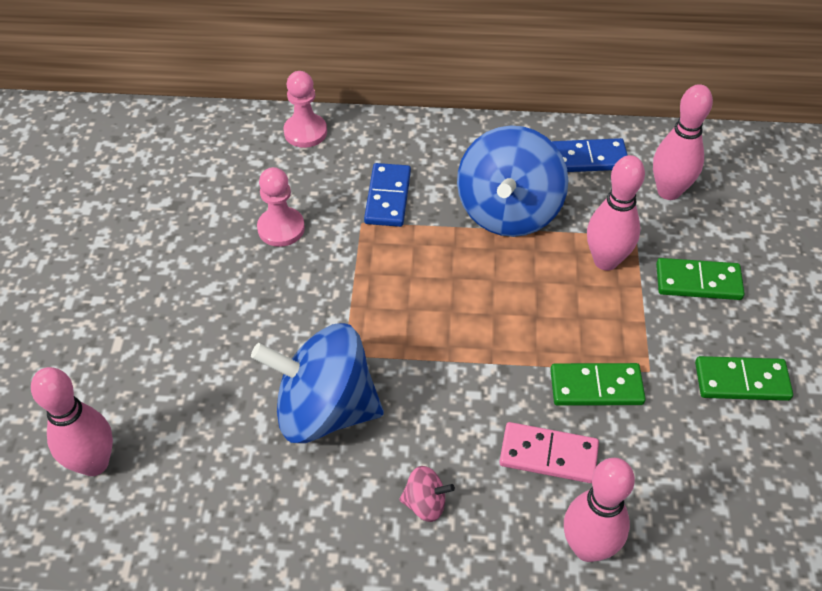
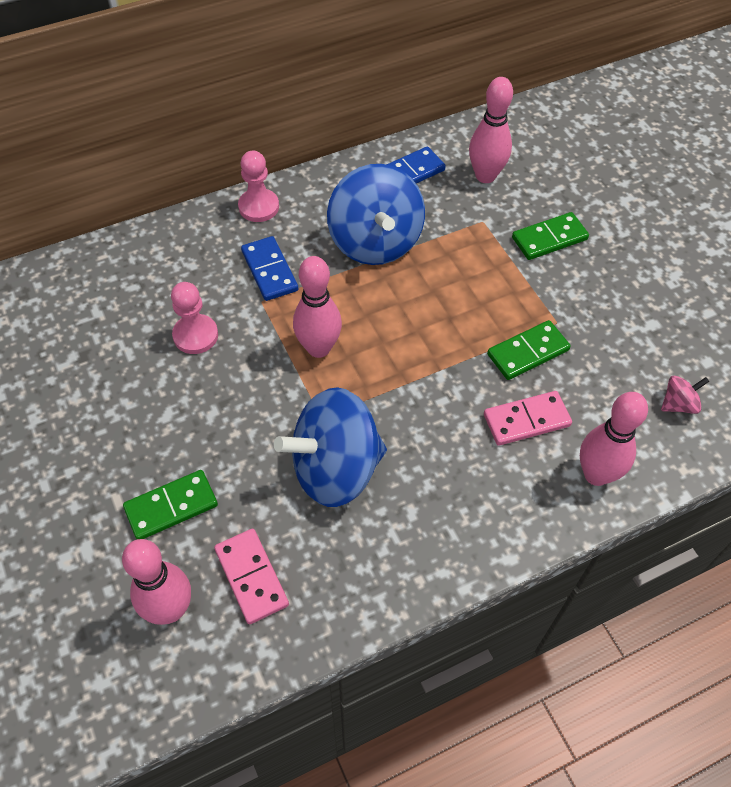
camera: 30 degrees left, 5 degrees up
(181, 471) = (251, 577): none -> pink domino
(305, 132) = (159, 242): pink pawn -> pink pawn (259, 207)
(425, 503) = (461, 502): pink spinning top -> pink spinning top (678, 404)
(605, 261) = (473, 251): pink bowling pin -> pink bowling pin (318, 348)
(741, 381) = (623, 301): green domino -> green domino (171, 507)

